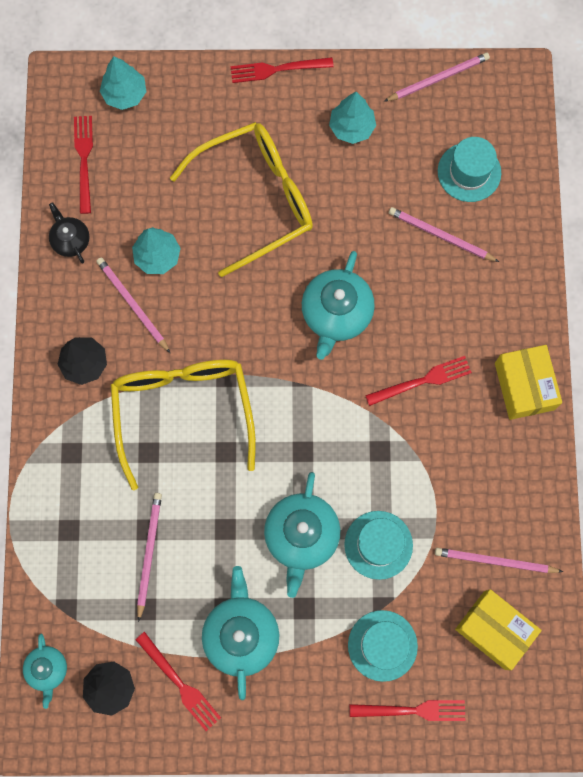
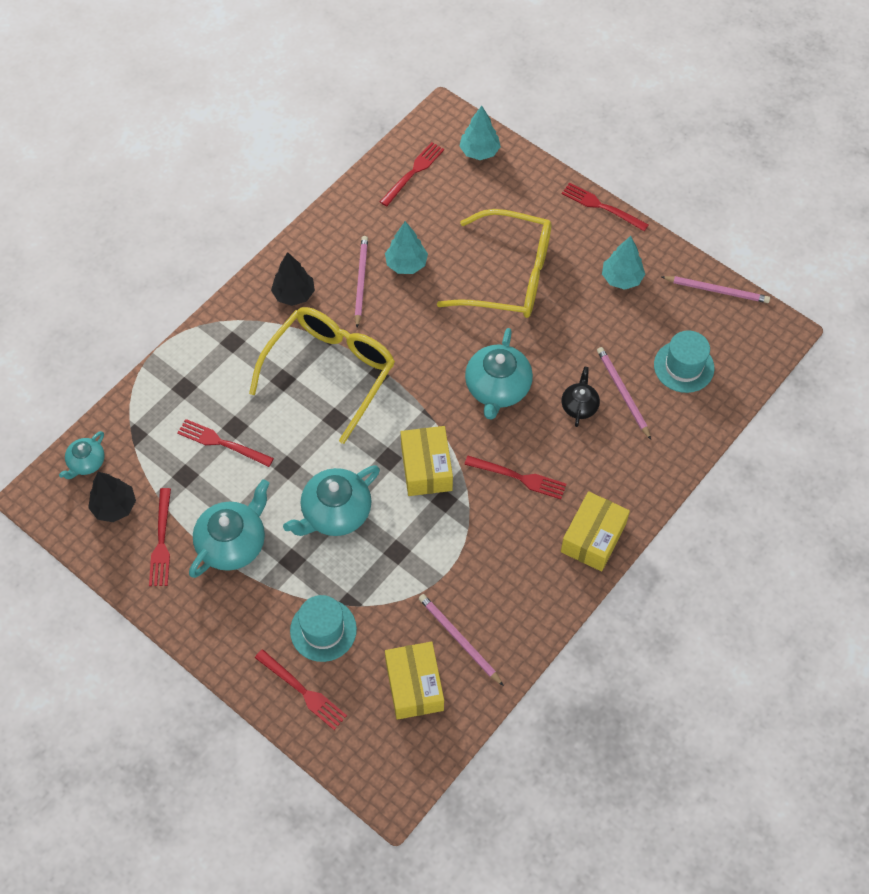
camera: 40 degrees right, 15 degrees down
(70, 240) = (358, 213): black teapot -> black teapot (579, 405)
(149, 553) = (222, 443): pink pencil -> red fork
(336, 313) = (497, 388): turquoise teapot -> turquoise teapot turned 45 degrees counterclockwise
(341, 434) = (426, 468): none -> yellow box
(378, 545) = (384, 561): turquoise hat -> none

